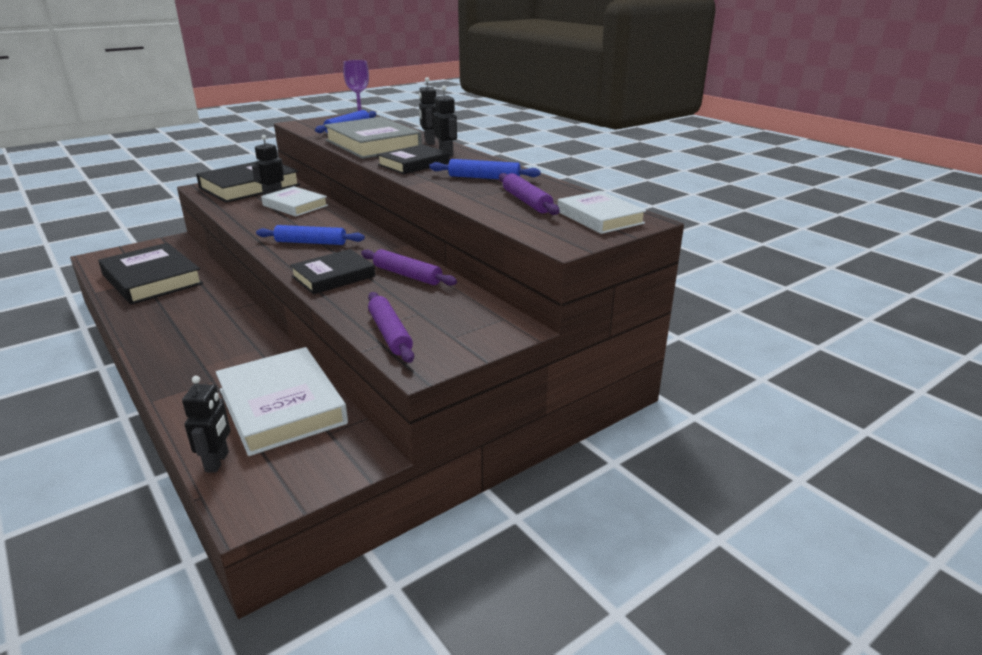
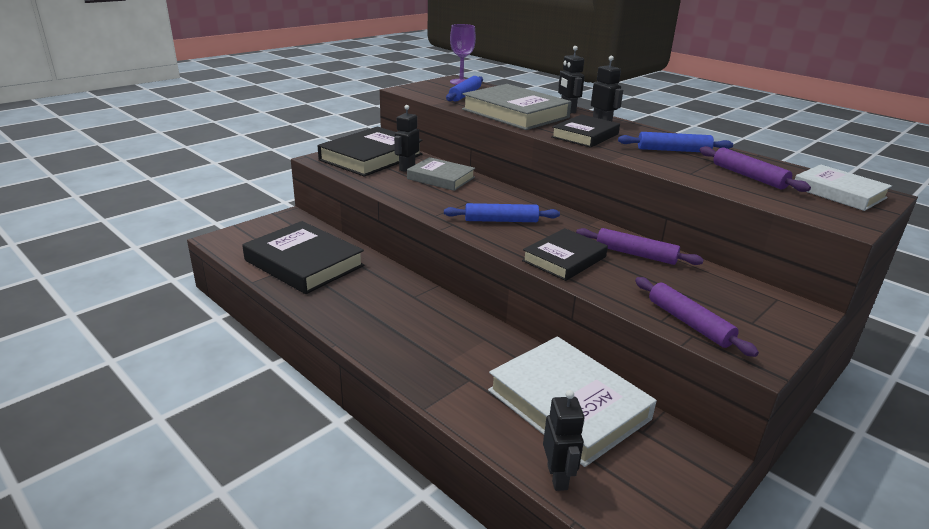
camera: 10 degrees left, 0 degrees up
(295, 205) = (441, 178): white book -> grey book

